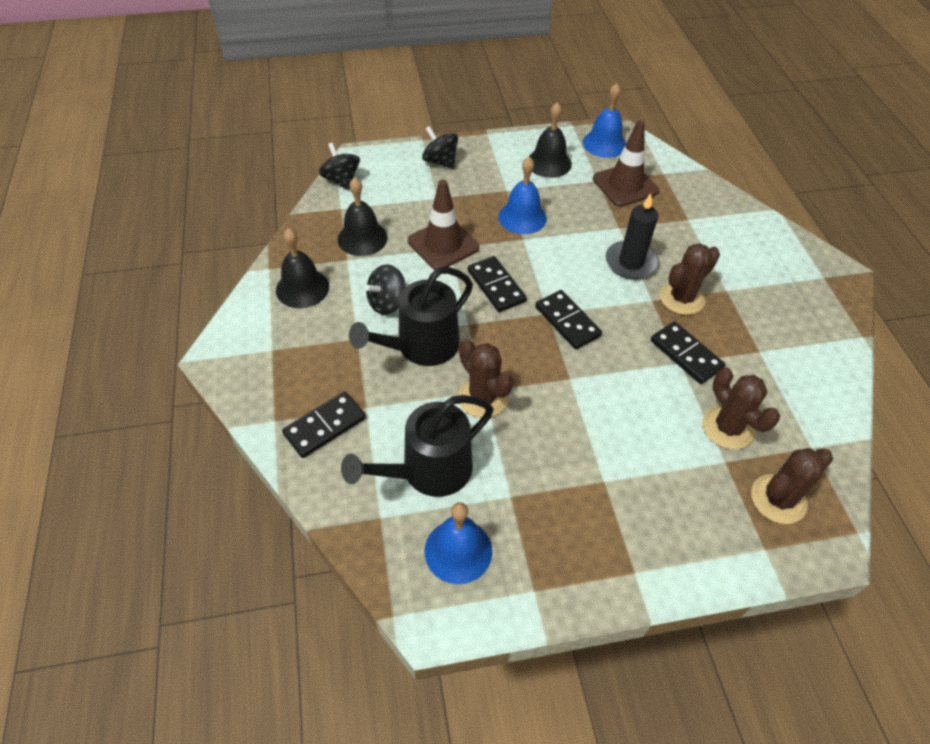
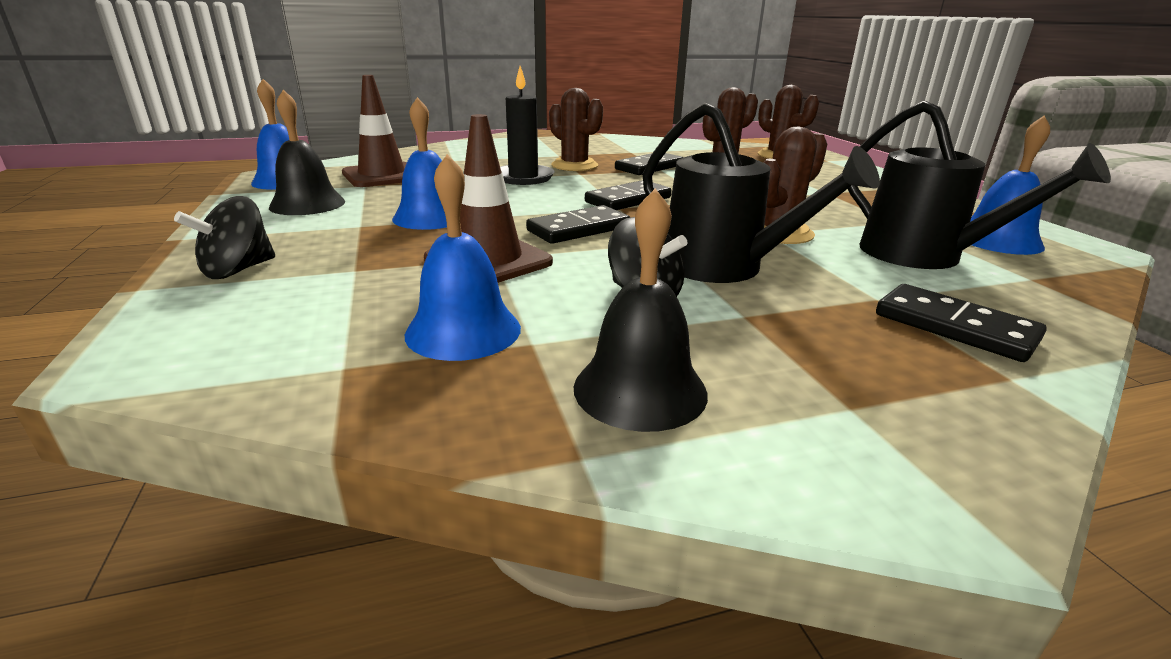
camera: 95 degrees left, 25 degrees down
(341, 180) = (218, 376): black spinning top -> none
(362, 238) = (463, 331): black bell -> blue bell

